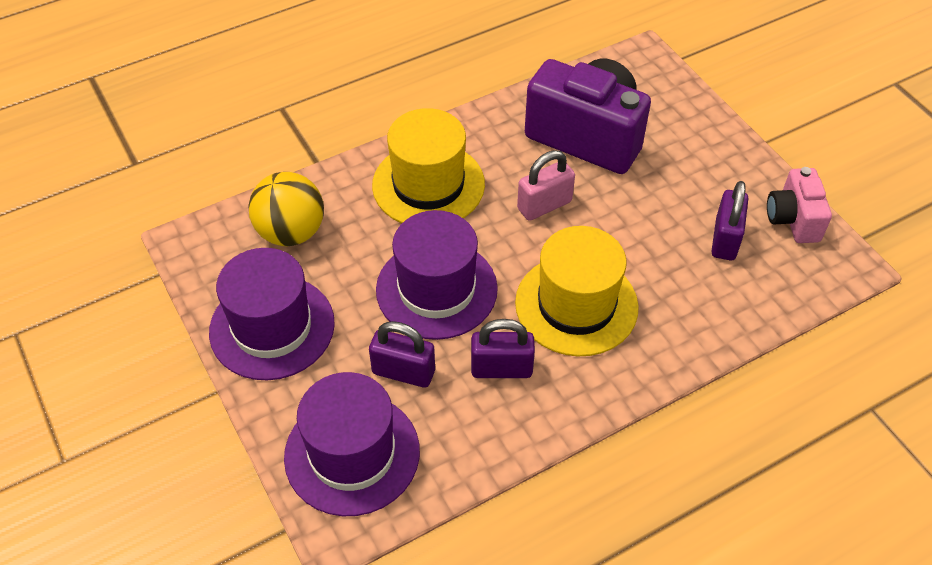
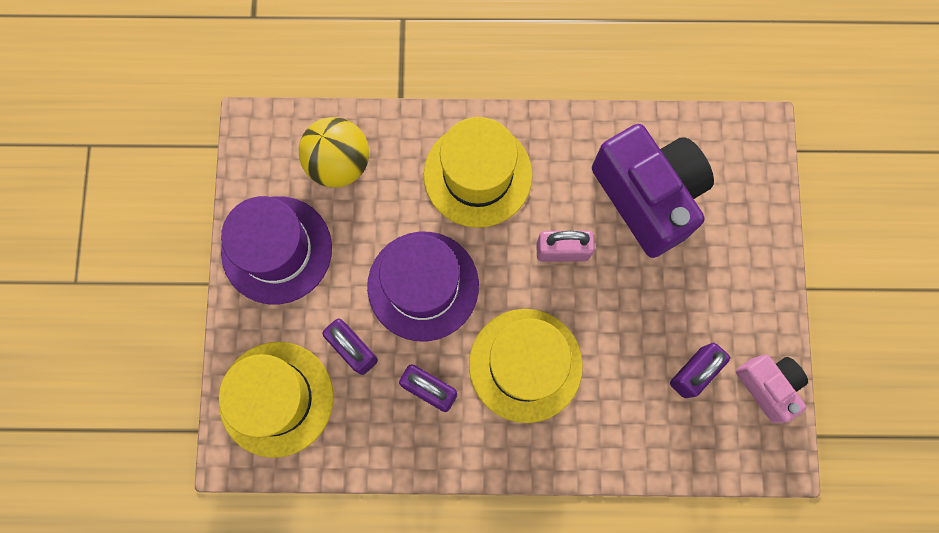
camera: 30 degrees right, 25 degrees up
(352, 453) = (276, 398): purple hat -> yellow hat
(793, 219) = (768, 386): pink camera -> pink camera turned 120 degrees clockwise

